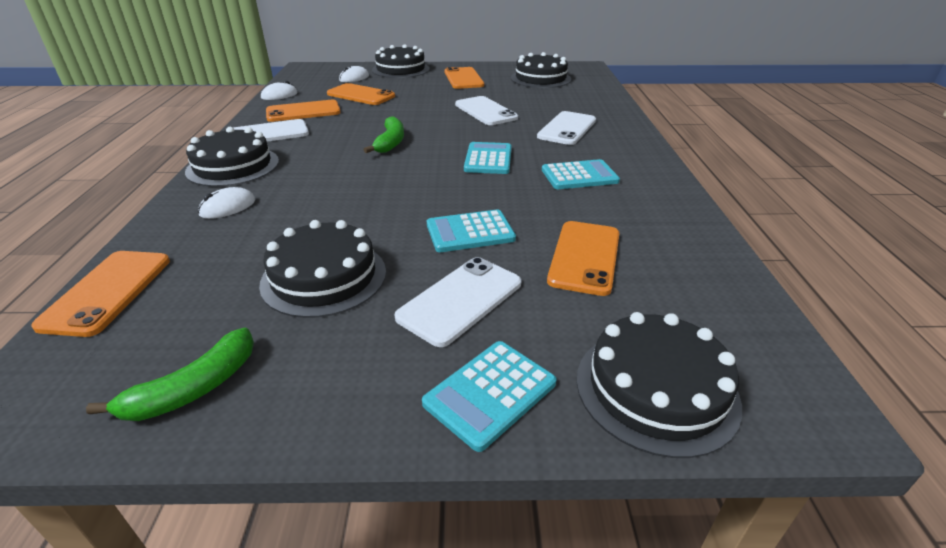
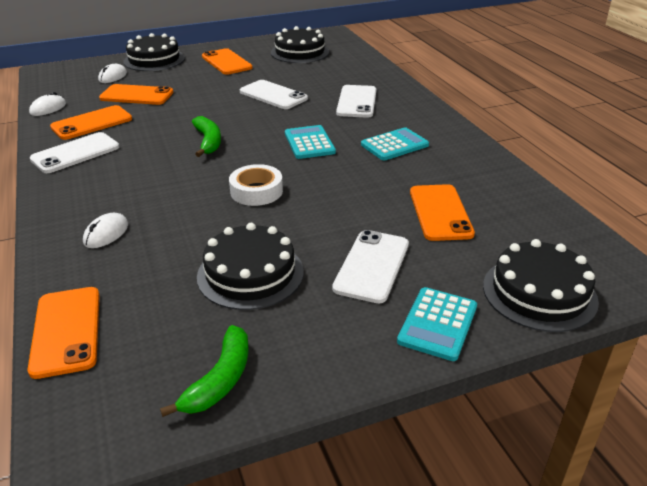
camera: 20 degrees left, 0 degrees up
(233, 166) = (72, 193): black cake -> none
(398, 195) = (256, 191): none -> white tape
(470, 232) = (340, 211): turquoise calculator -> none

